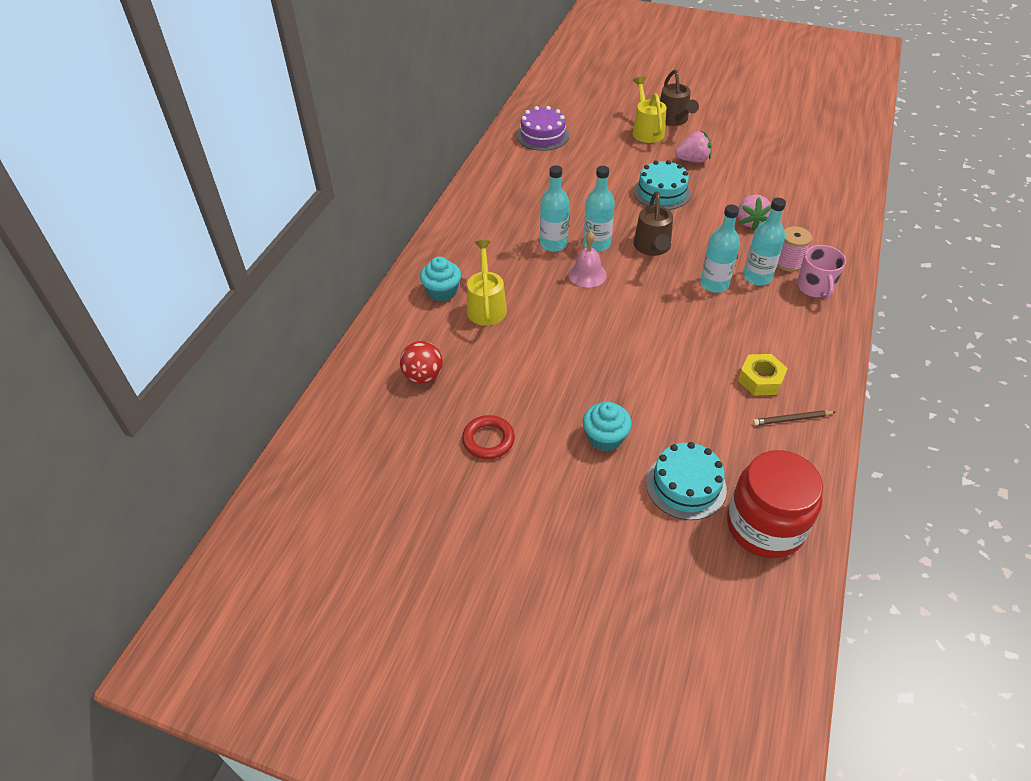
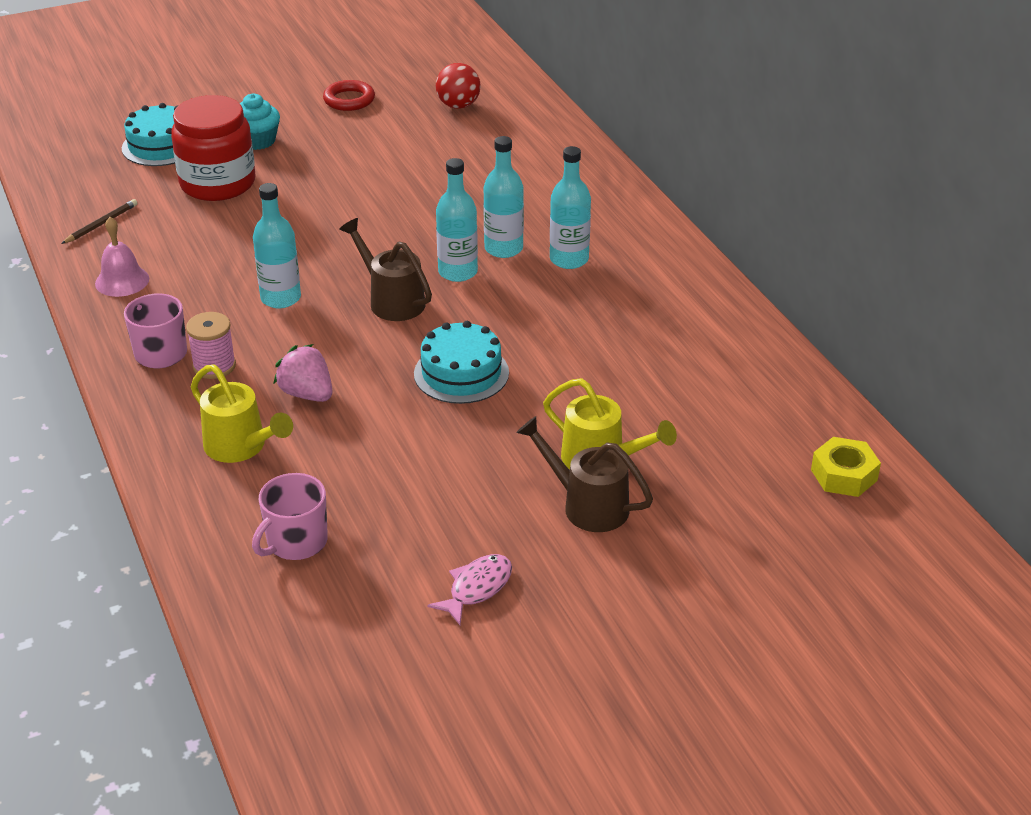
camera: 135 degrees right, 10 degrees down
(442, 292) = (542, 158): turquoise cupcake -> none
(486, 306) = (484, 169): yellow watering can -> yellow watering can (241, 447)
(542, 135) = (722, 367): purple cake -> none
(587, 274) = (427, 239): pink bell -> pink bell (122, 281)
(693, 160) = (476, 446): pink strawberry -> none
(750, 117) = (477, 588): none -> pink fish
(757, 277) = (238, 330): turquoise bottle -> turquoise bottle (569, 259)
(760, 380) = (155, 239): yellow nut -> yellow nut (843, 475)
(765, 526) = (77, 153): red jar -> red jar (218, 183)
(811, 164) = (296, 542): none -> pink mug

